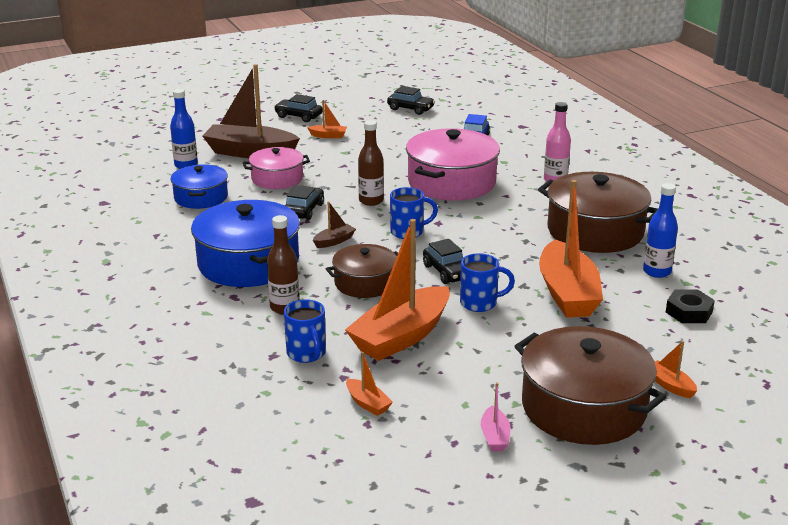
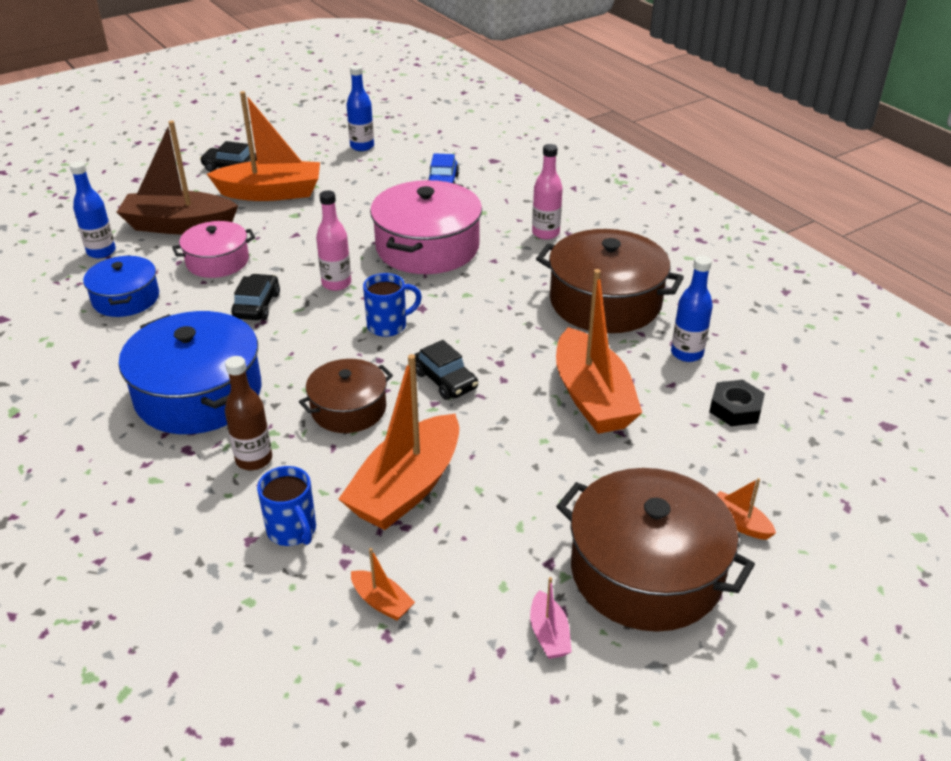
camera: 10 degrees left, 10 degrees up
(328, 136) = (271, 193): orange boat -> orange boat, size x2.36
(334, 241) = (301, 349): brown boat -> none
(371, 201) = (336, 283): brown bottle -> pink bottle
(410, 109) = (362, 146): black car -> blue bottle
(480, 303) = (493, 424): blue mug -> none

